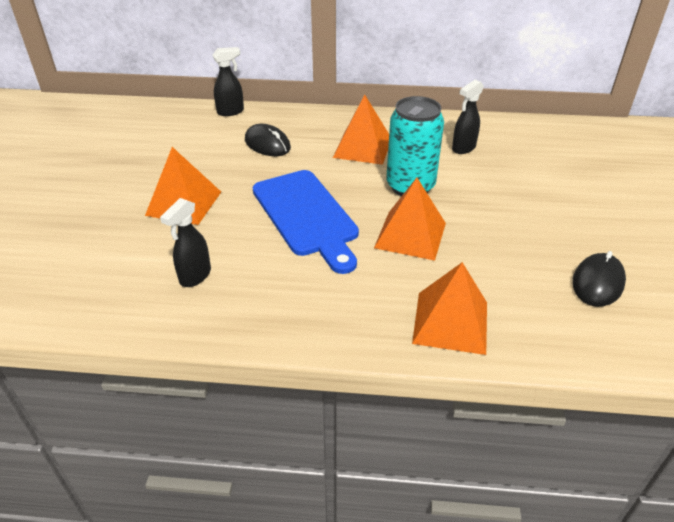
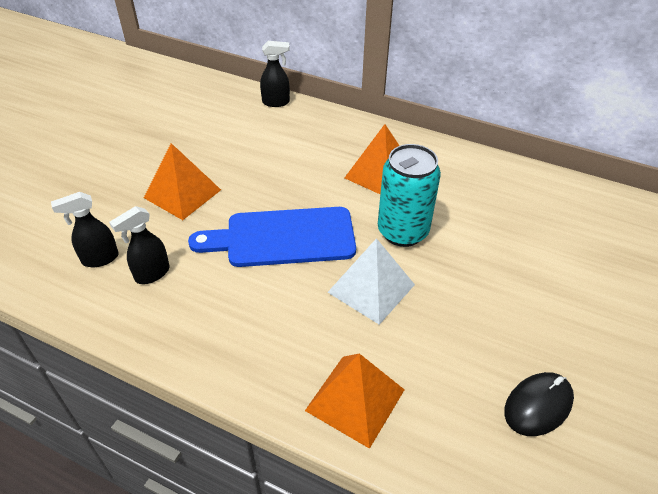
camera: 20 degrees right, 5 degrees up
(267, 144) = (290, 147): black mouse -> none
(306, 216) = (283, 237): blue cutting board -> blue cutting board turned 90 degrees clockwise
(410, 235) = (371, 288): orange pyramid -> white pyramid
(463, 148) = (484, 200): black spray bottle -> black spray bottle (100, 259)

